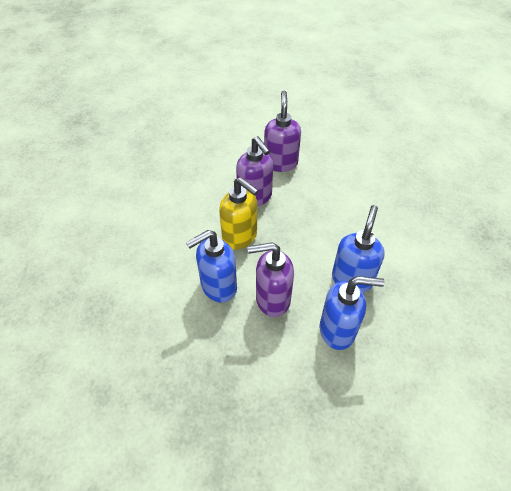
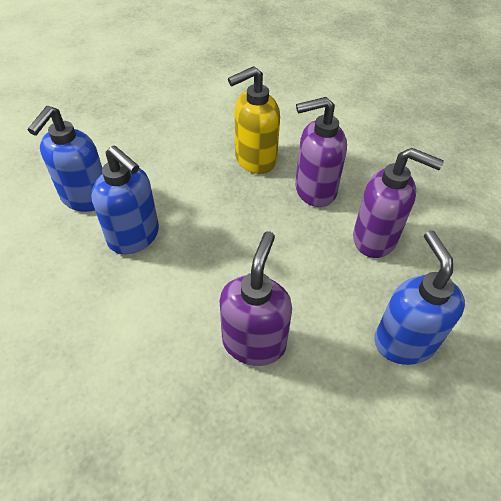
camera: 110 degrees right, 0 degrees up
(218, 287) = (198, 128): blue soap dispenser -> blue soap dispenser (404, 341)
(272, 299) = (156, 161): purple soap dispenser -> purple soap dispenser (254, 342)

